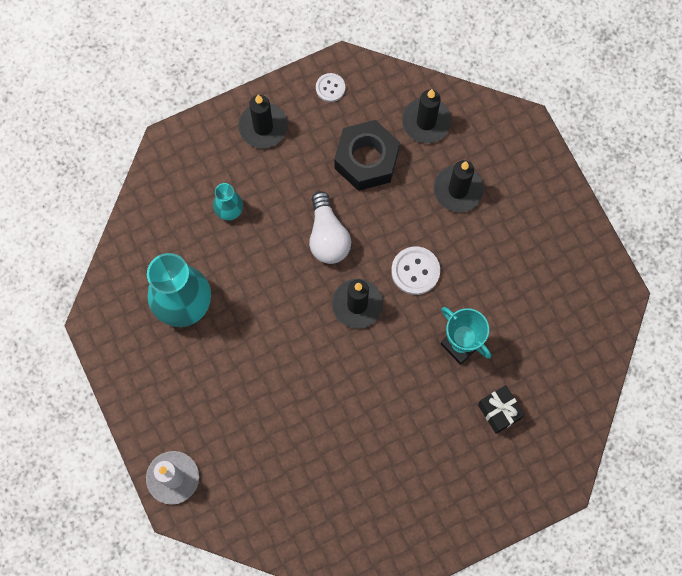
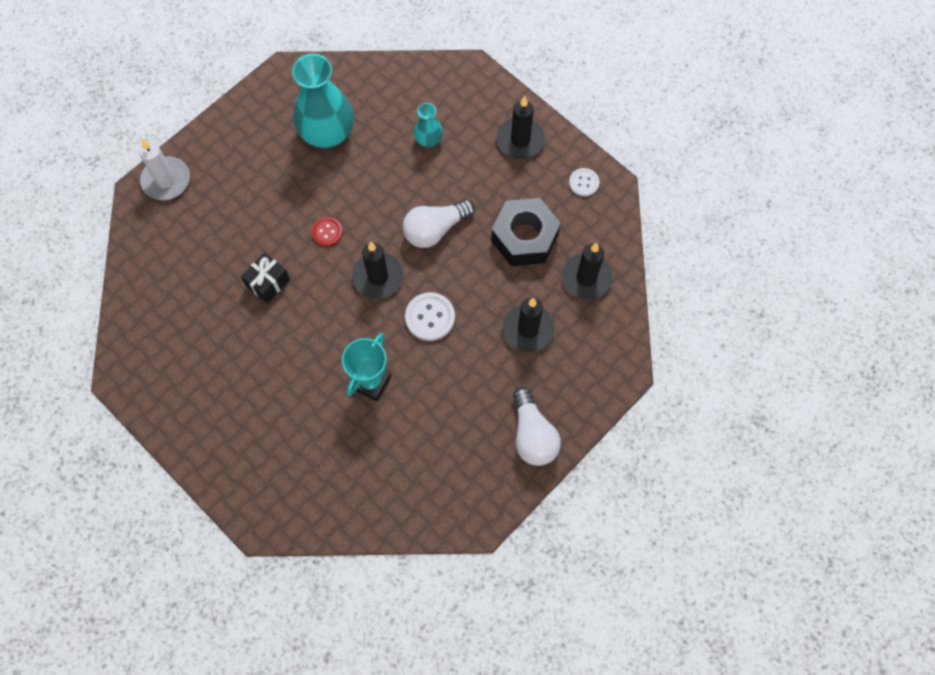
camera: 70 degrees right, 5 degrees down
(292, 337) = (327, 232): none -> red button
(499, 411) = (316, 439): black gift -> black gift (268, 283)
(557, 221) = (532, 435): none -> white light bulb

